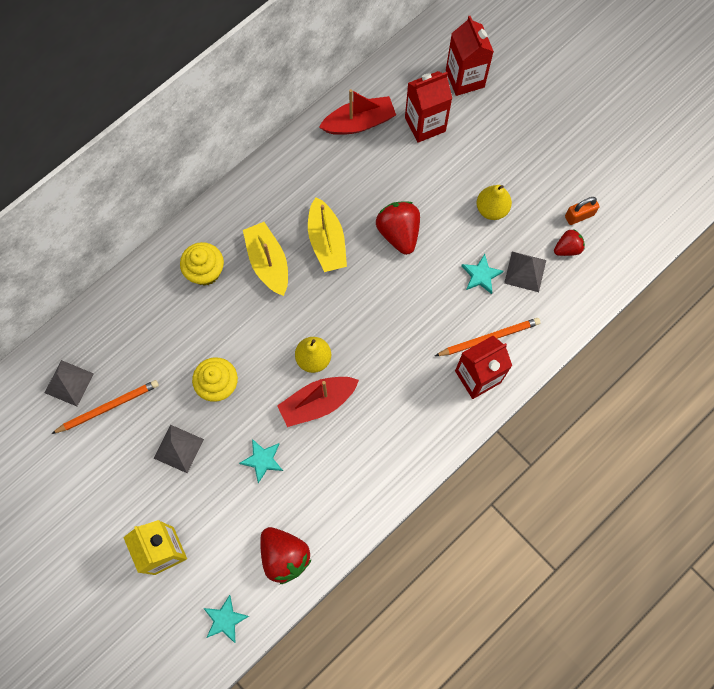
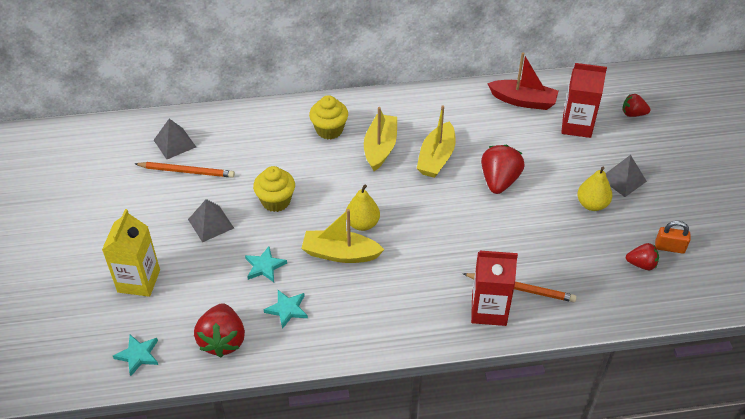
camera: 35 degrees right, 25 degrees down
(317, 403) = (340, 254): red boat -> yellow boat
(465, 79) = (633, 114): red carton -> red strawberry
(481, 275) = (547, 243): turquoise star -> turquoise star (287, 309)
(525, 271) = (589, 260): grey pyramid -> grey pyramid (623, 179)

